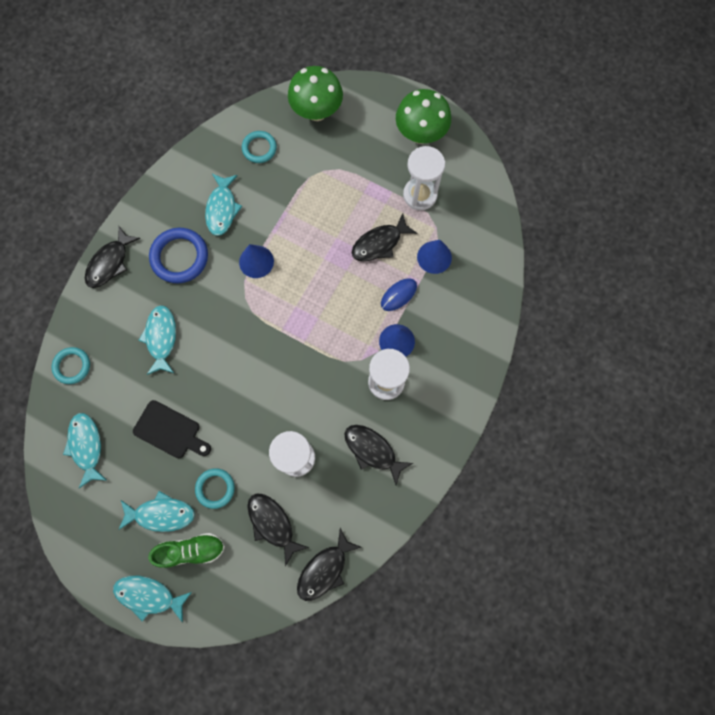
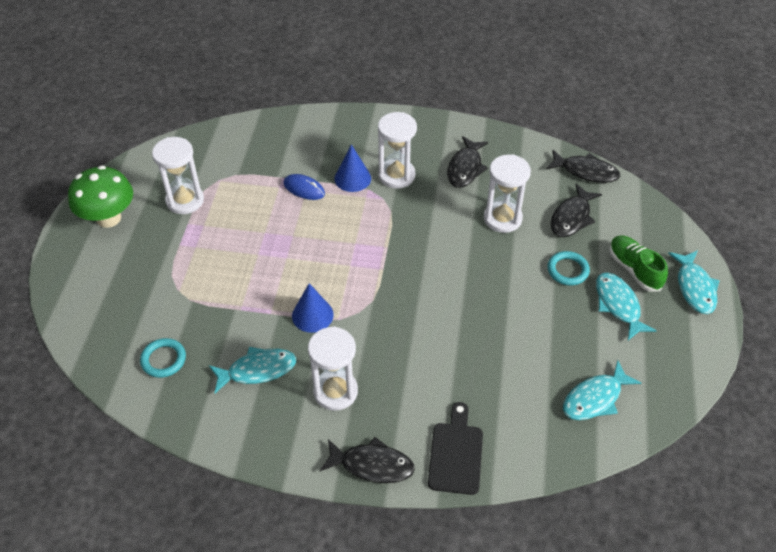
camera: 110 degrees left, 25 degrees down
(72, 366) = (517, 452): turquoise ring -> none
(161, 338) = (440, 373): turquoise fish -> none
(170, 431) = (535, 327): black cutting board -> black cutting board (456, 454)
(180, 257) = (335, 391): blue ring -> white hourglass
(317, 111) = (98, 318): green mushroom -> none
(379, 243) = (252, 217): black fish -> none
(434, 257) = (252, 173): blue cone -> none

